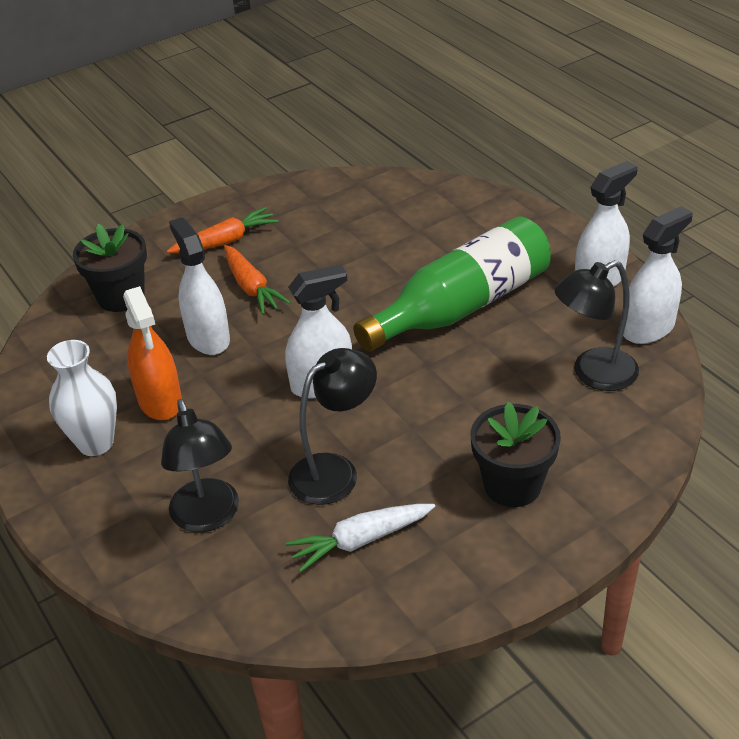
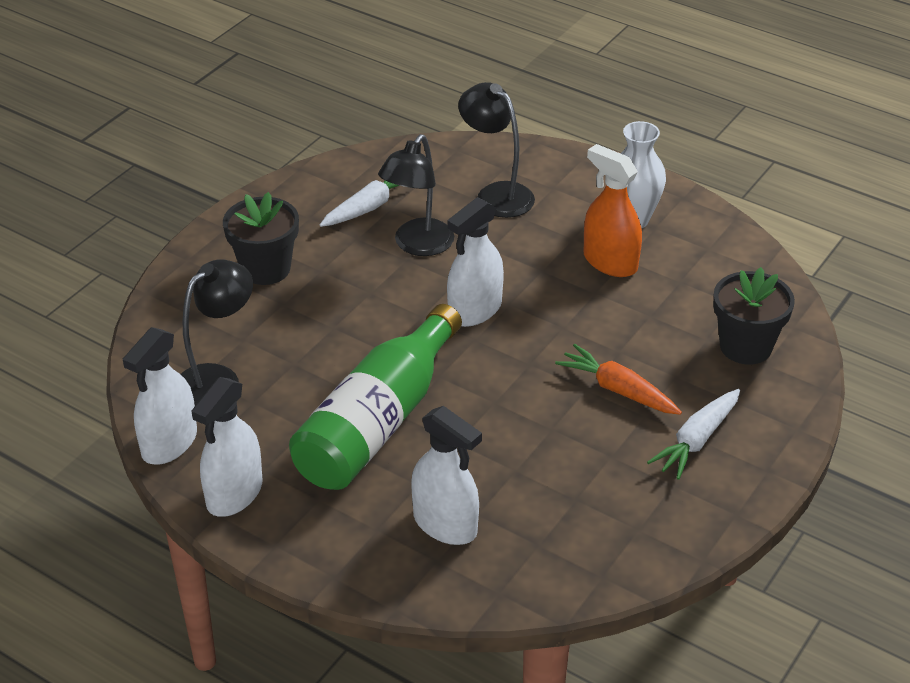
camera: 155 degrees right, 0 degrees up
(208, 338) = (617, 326): white spray bottle -> white spray bottle (445, 524)
(225, 241) = (697, 440): orange carrot -> white carrot

